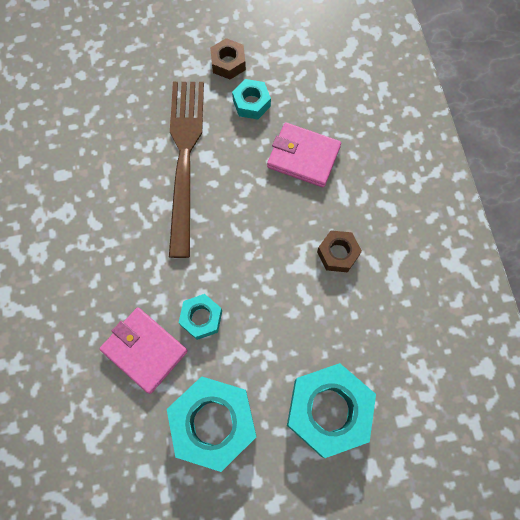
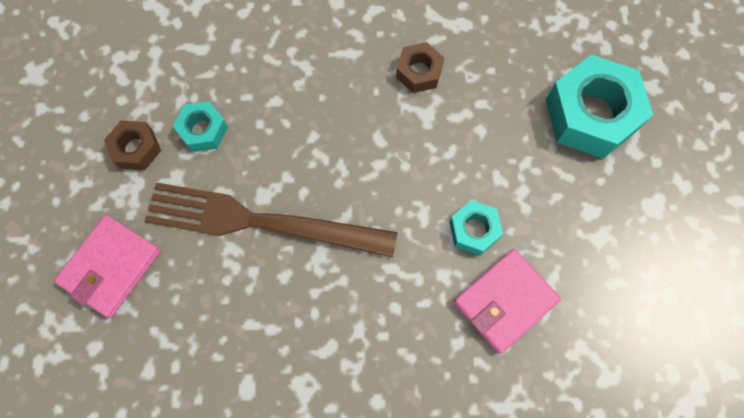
camera: 80 degrees left, 0 degrees up
(214, 423) = (595, 233): turquoise nut -> none
(303, 157) = (291, 85): pink wallet -> pink wallet (111, 267)

